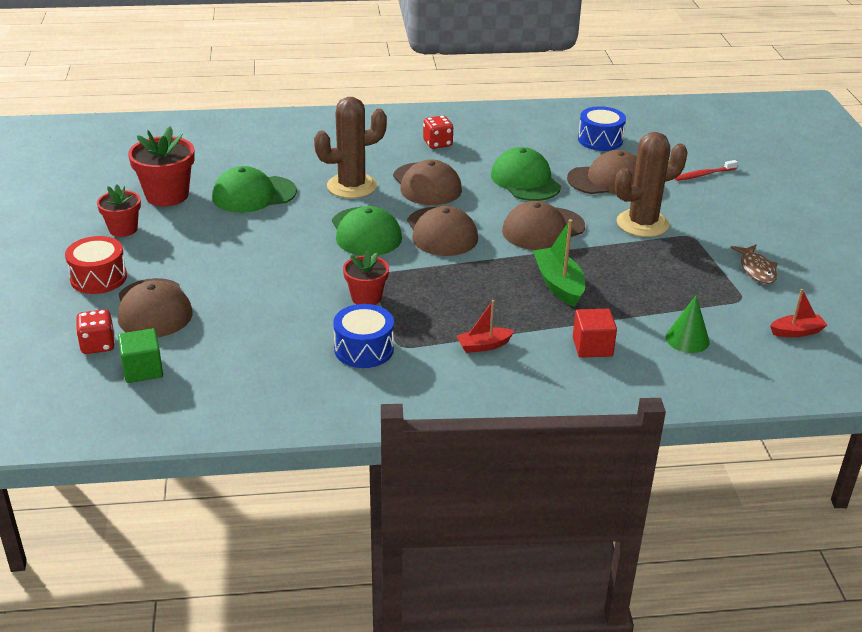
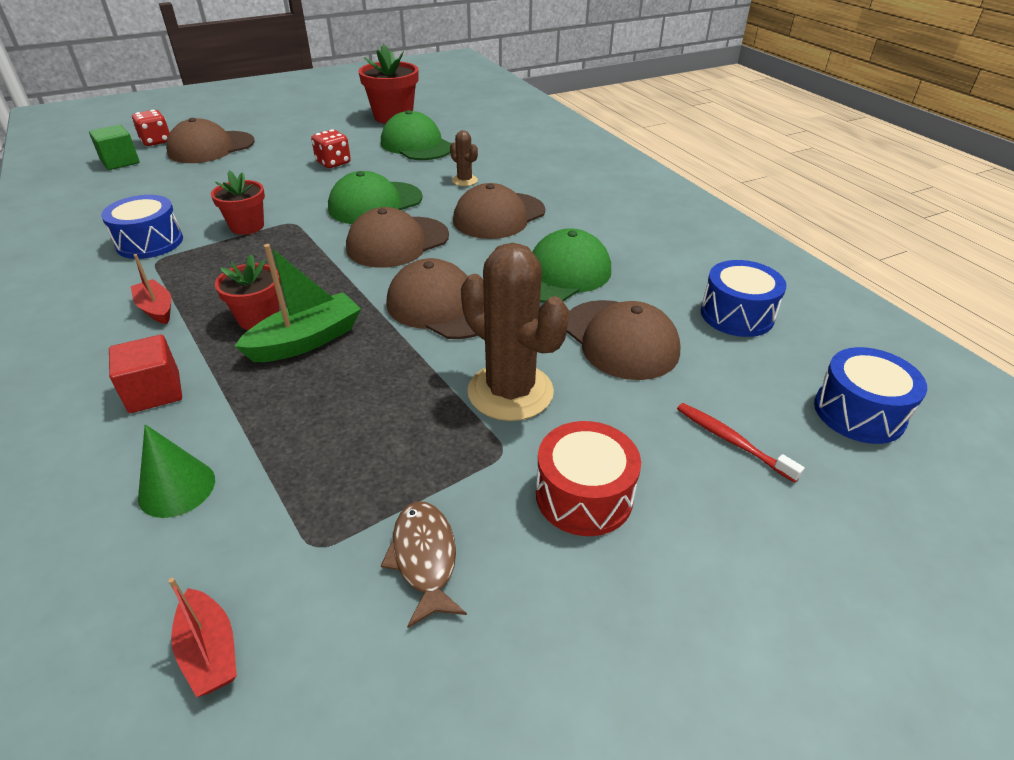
camera: 70 degrees right, 5 degrees up
(98, 278) = (253, 122): red drum -> red drum (584, 495)
(123, 229) = (330, 115): red flower pot -> red flower pot (259, 318)
(352, 186) = (464, 180): brown cactus -> brown cactus, size x0.47
(437, 143) = (600, 206): red dice -> red dice (333, 163)
(695, 138) = (859, 412): none -> blue drum
(756, 270) = (424, 558): brown fish -> brown fish turned 105 degrees clockwise

